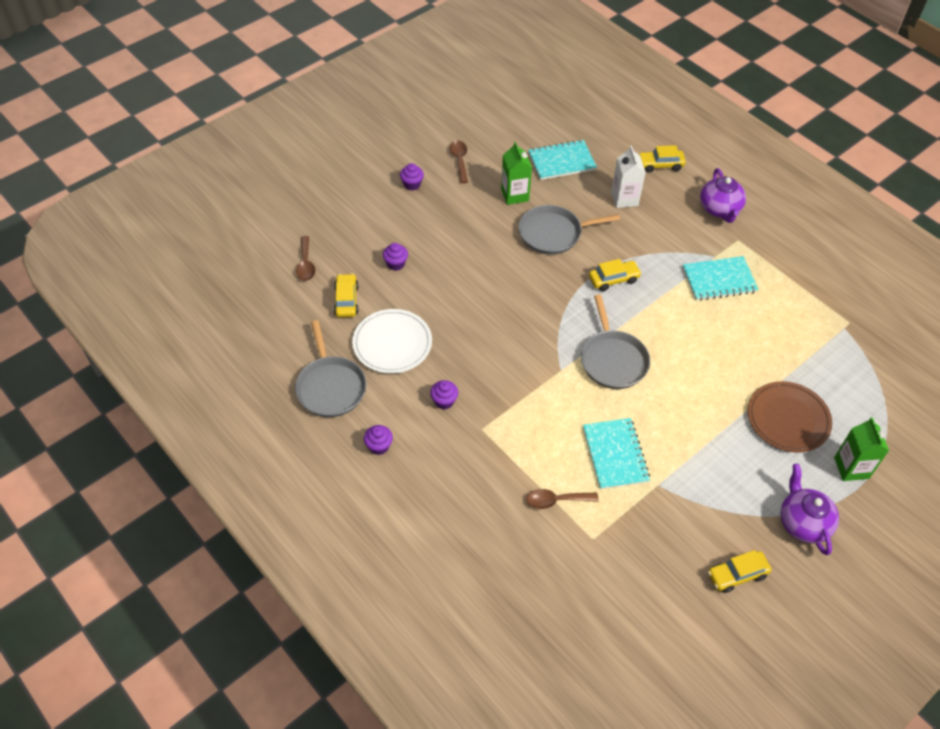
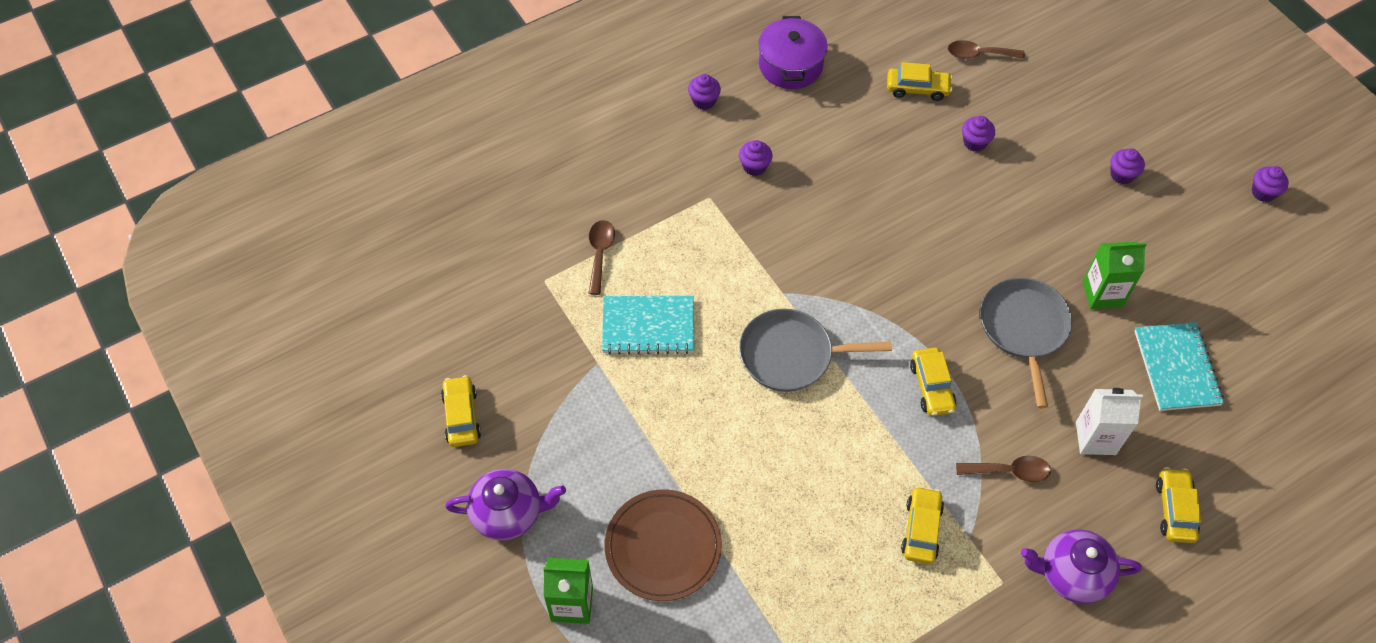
camera: 100 degrees right, 5 degrees up
(330, 387) = (790, 65): grey pan -> purple pot
(392, 343) = (846, 126): white plate -> none
(414, 118) = (1263, 192): none -> purple cupcake
(459, 160) = (1173, 236): brown spoon -> brown spoon (1009, 471)
(719, 280) = (921, 529): turquoise notebook -> yellow car

